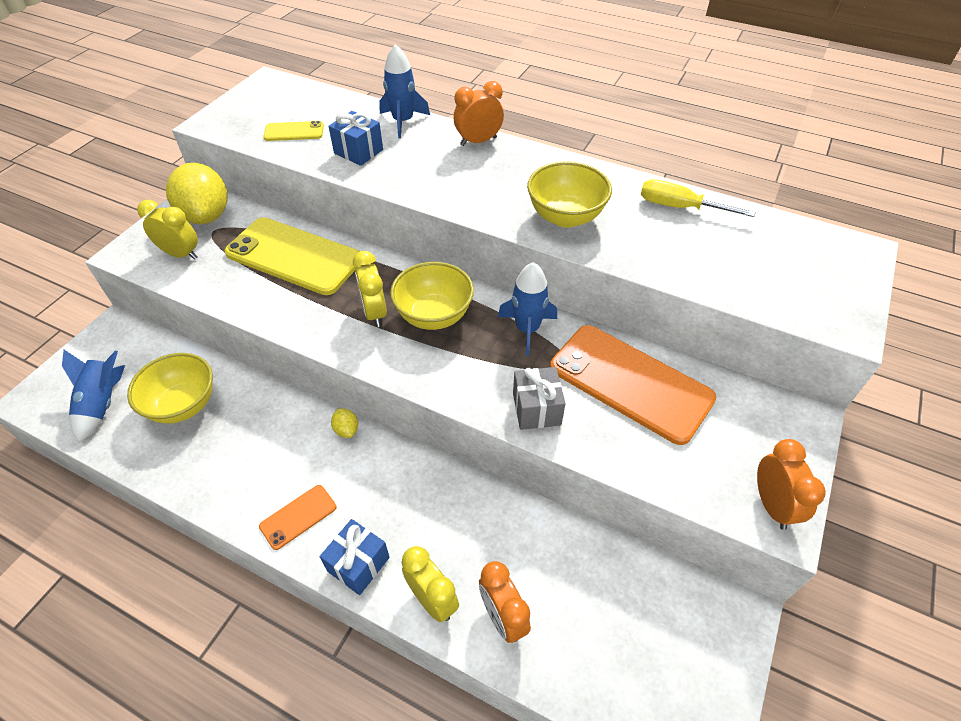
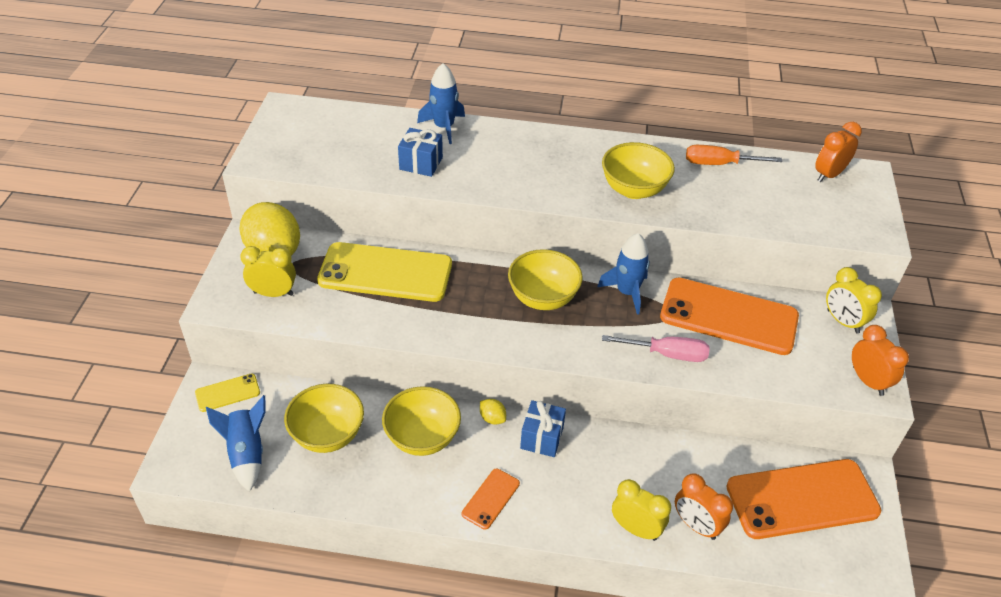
camera: 20 degrees left, 5 degrees down
(268, 432) = (422, 438): none -> yellow bowl
(294, 132) = (347, 155): yellow phone -> yellow phone (227, 393)
(358, 564) = (562, 520): blue gift -> blue gift (542, 438)
(374, 313) = (490, 307): yellow clock -> yellow clock (842, 321)
(478, 141) = (523, 135): orange clock -> orange clock (829, 175)
(536, 409) = (666, 354): grey gift -> pink screwdriver
(645, 623) = (802, 499): none -> orange phone
(680, 207) = (719, 164): yellow screwdriver -> orange screwdriver

